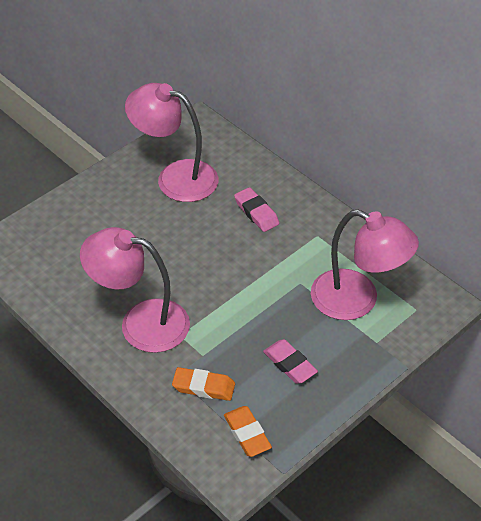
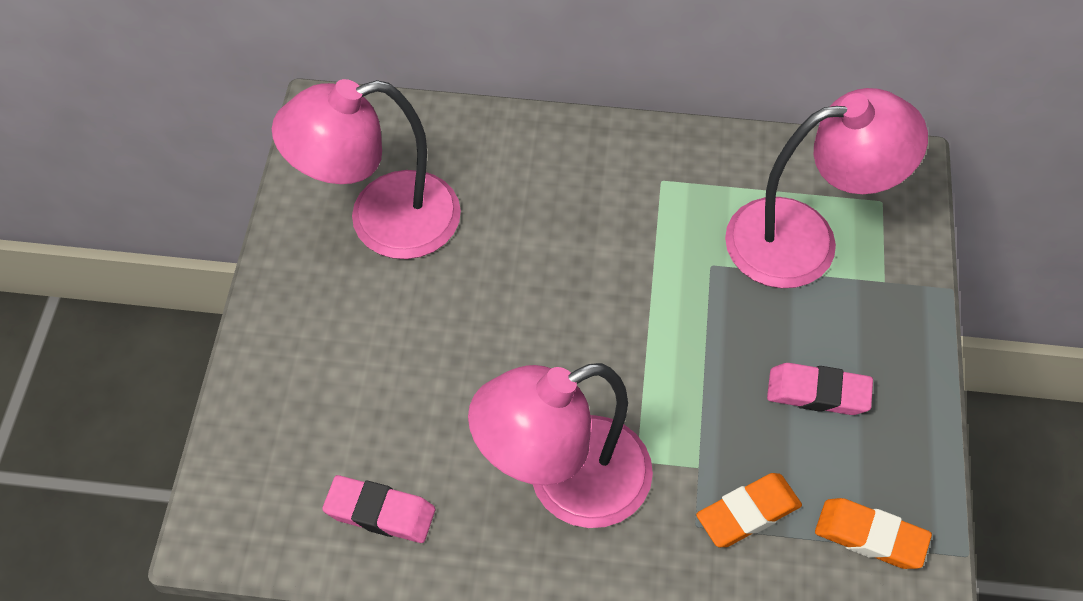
camera: 40 degrees left, 10 degrees up
(256, 212) = (549, 200): pink eraser -> pink eraser (380, 512)

